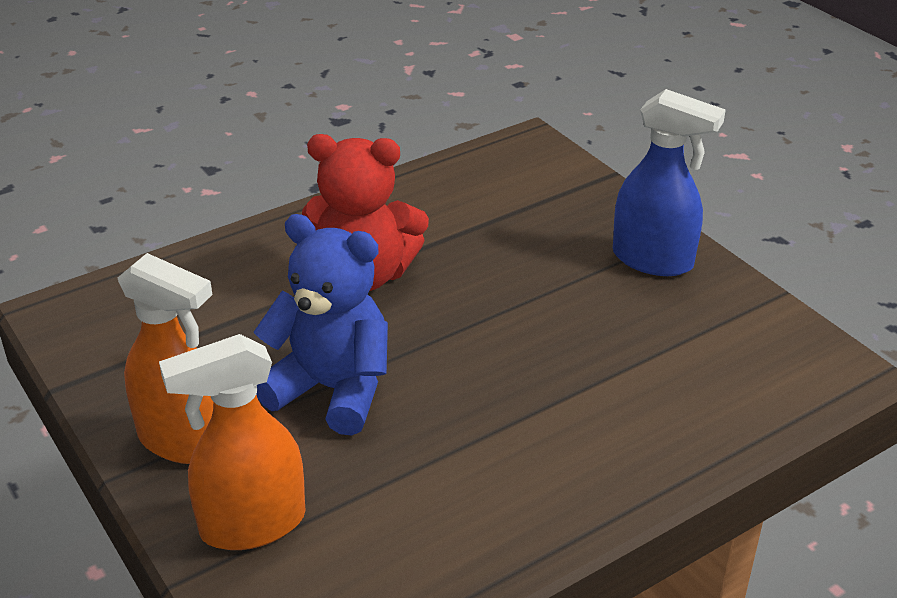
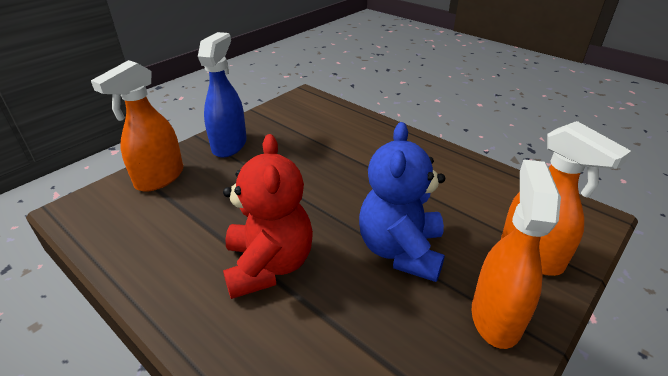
camera: 105 degrees left, 0 degrees up
(577, 197) = (159, 178): none -> orange spray bottle

